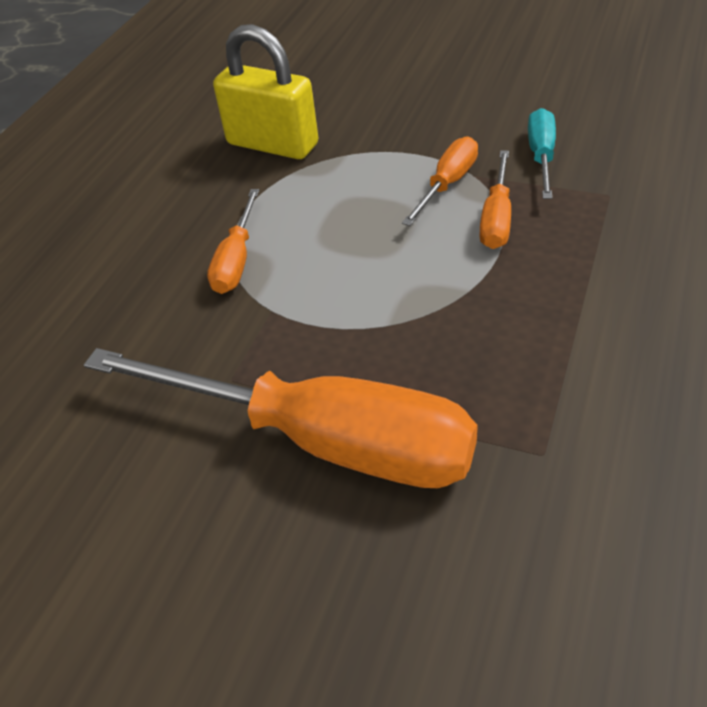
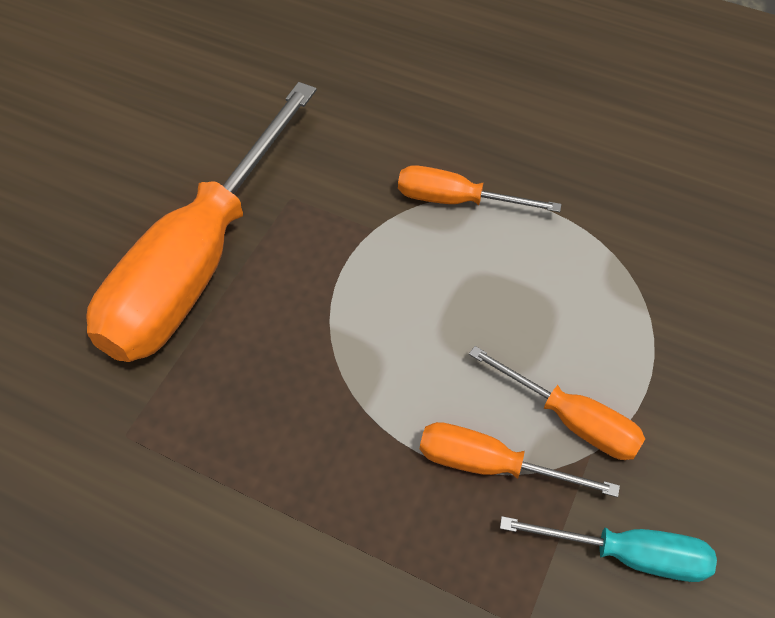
camera: 90 degrees right, 10 degrees up
(272, 144) = (676, 235): yellow padlock -> none

